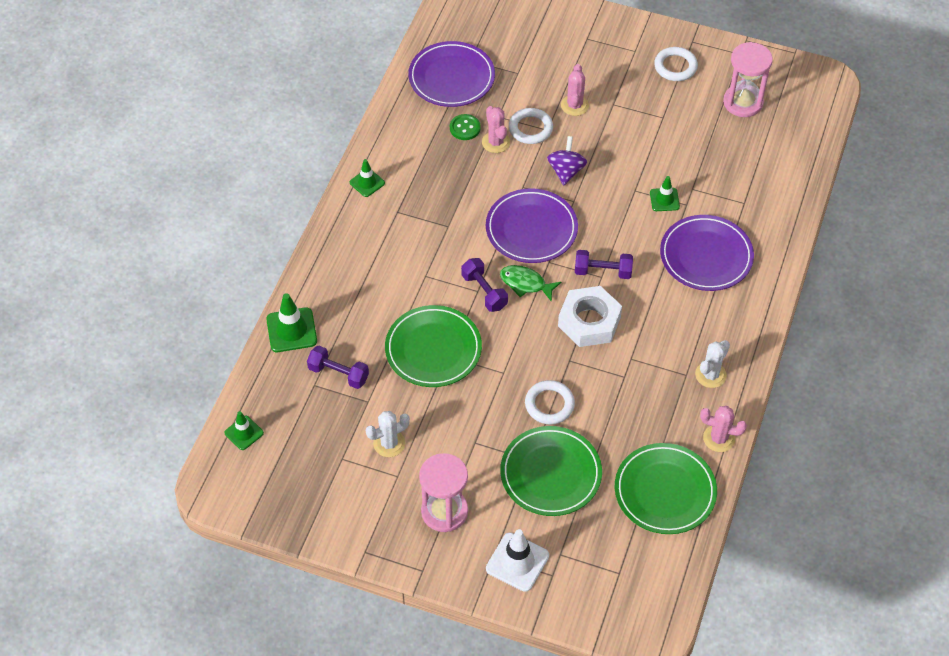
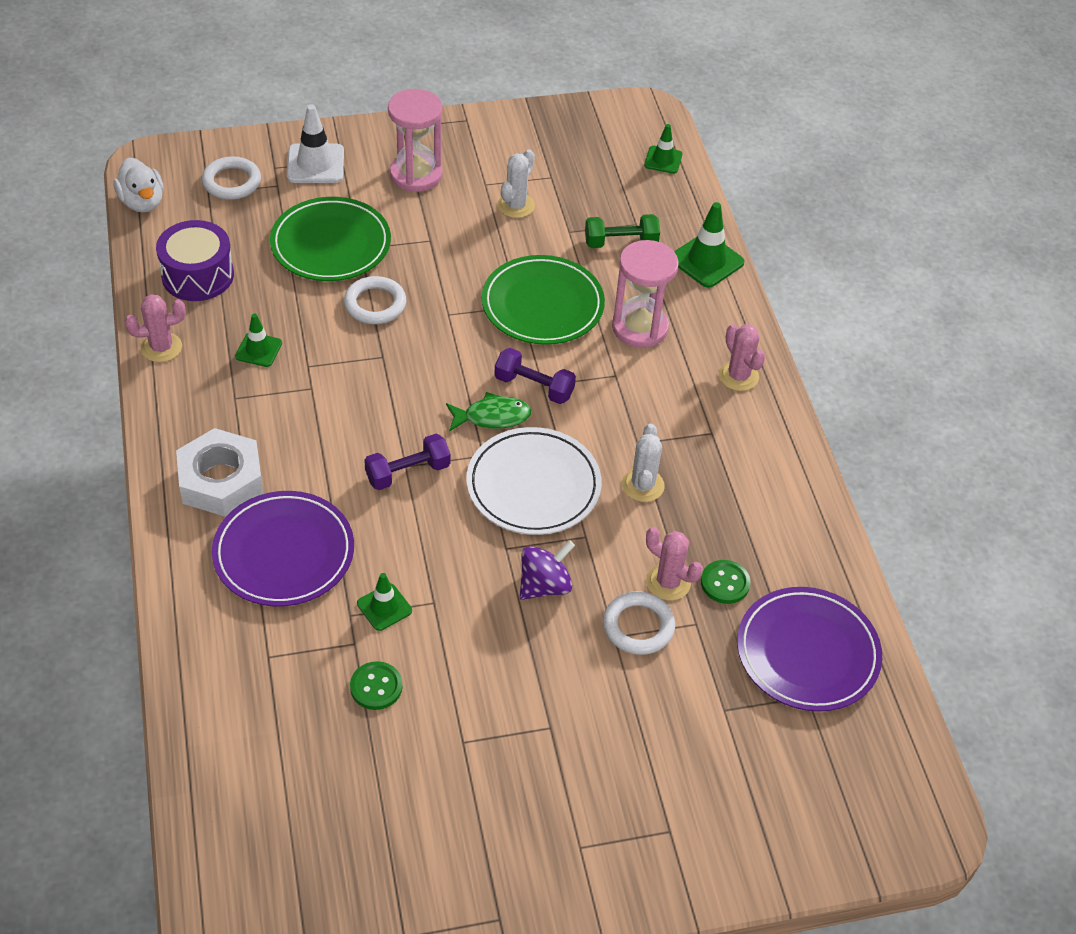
camera: 145 degrees right, 5 degrees down
(338, 374) = (621, 242): purple dumbbell -> green dumbbell
(367, 183) = (779, 450): green traffic cone -> green traffic cone (258, 350)
(531, 229) = (533, 485): purple plate -> white plate
(566, 171) = (545, 585): purple spinning top -> purple spinning top turned 105 degrees counterclockwise
(574, 105) = (604, 695): pink cactus -> pink cactus (738, 376)
(589, 321) = (386, 407): white nut -> white nut (221, 480)
(665, 491) = (198, 275): green plate -> purple drum
(675, 66) = (497, 849): white ring -> white ring (232, 182)
(676, 587) = (142, 202): none -> white duck
(693, 162) = (376, 687): none -> green button
(710, 375) = (204, 409): white cactus -> white cactus (642, 485)
(743, 102) = (352, 834): pink hourglass -> pink hourglass (640, 327)

